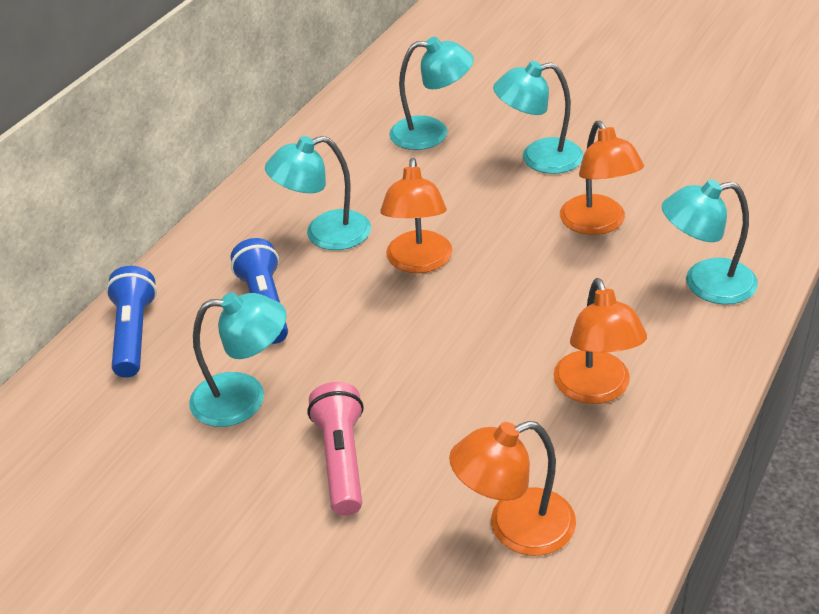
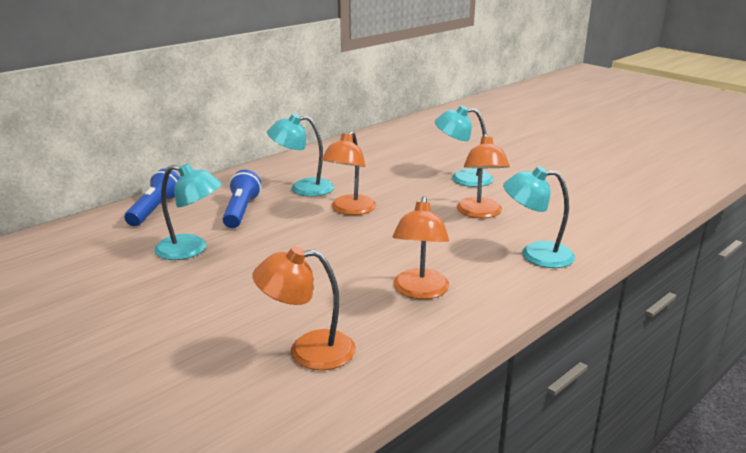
camera: 15 degrees right, 15 degrees down
(342, 460) = (224, 290): pink flashlight -> none
(432, 133) = (403, 157): turquoise lamp -> none

